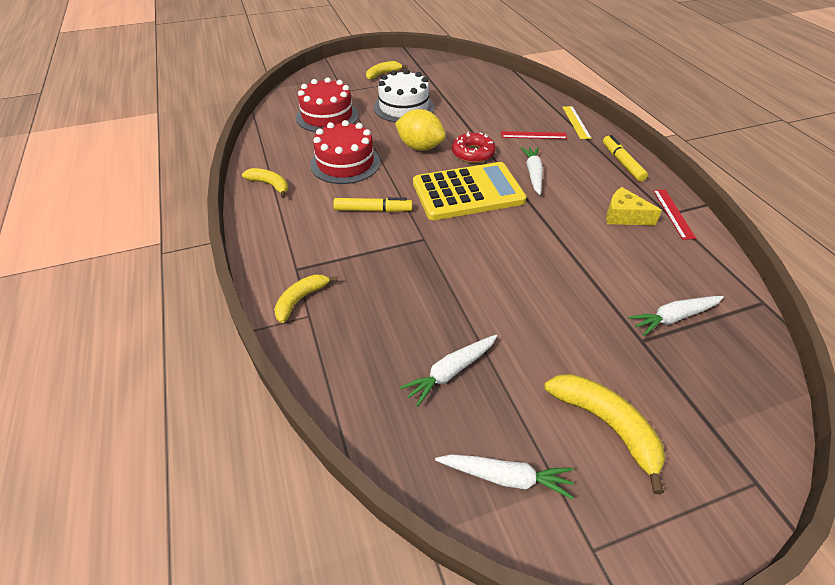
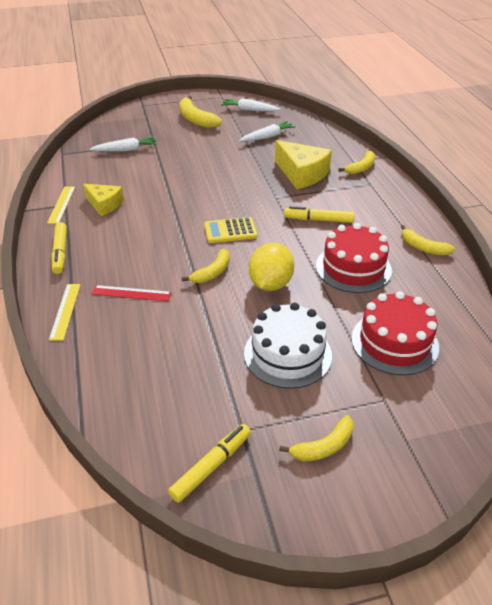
camera: 175 degrees left, 5 degrees down
(390, 281) = (301, 174): none -> yellow cheese
(420, 147) = (270, 284): yellow lemon -> yellow lemon turned 75 degrees clockwise
(441, 66) = (211, 466): none -> yellow marker
(468, 192) = (230, 231): yellow calculator -> yellow calculator, size x0.53
(473, 153) = (212, 272): red donut -> yellow banana
(533, 174) = (159, 245): white carrot -> none
(673, 213) = (61, 204): red ruler -> yellow ruler

